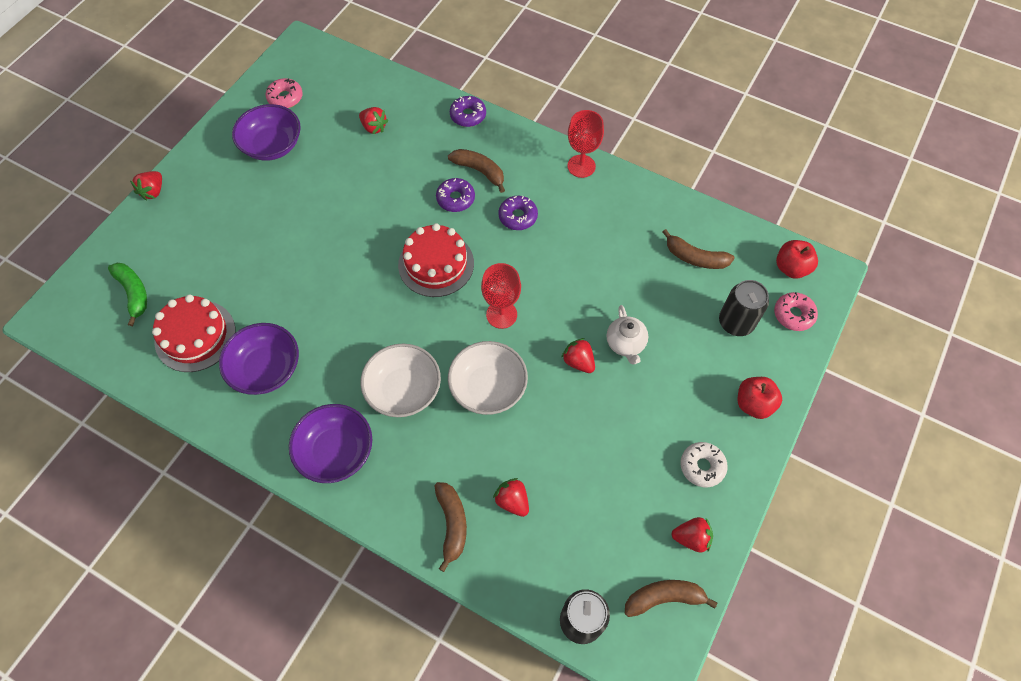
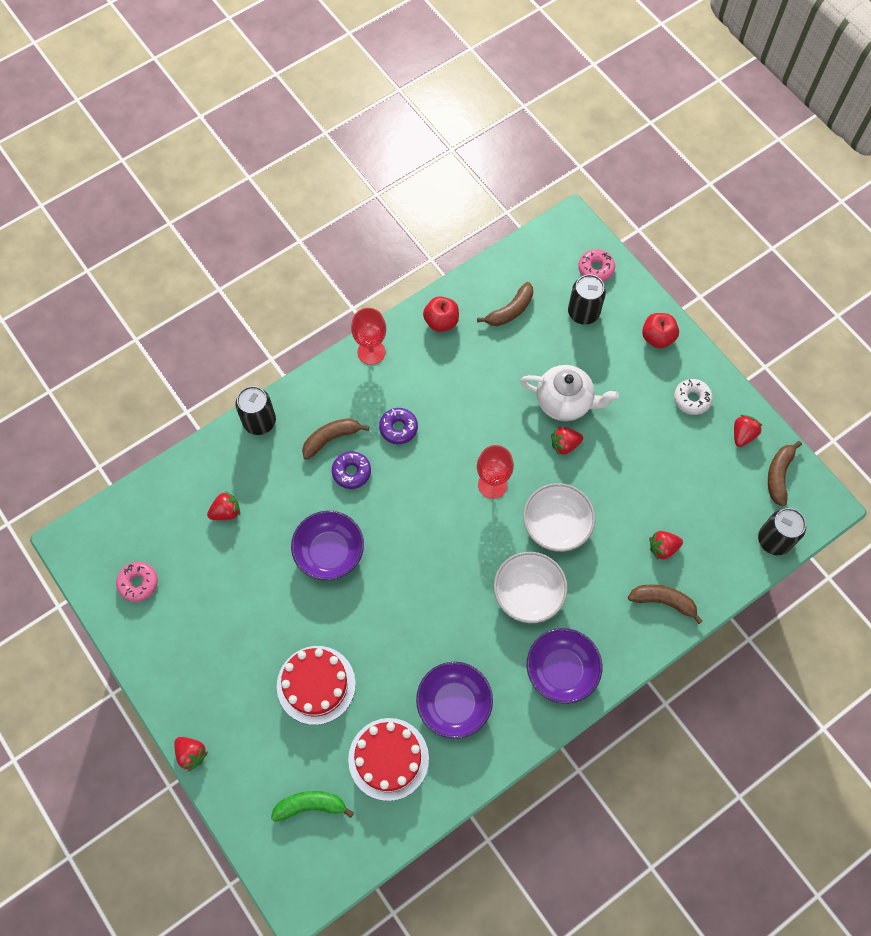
camera: 65 degrees left, 5 degrees up
(272, 145) = (195, 616): purple bowl -> purple bowl (329, 552)
(436, 264) = (414, 517): red cake -> red cake (316, 685)
(468, 115) = (259, 421): purple donut -> black can
(625, 344) = (565, 402): white teapot -> white teapot, size x1.55
(791, 268) = (554, 247): red apple -> red apple (441, 321)

